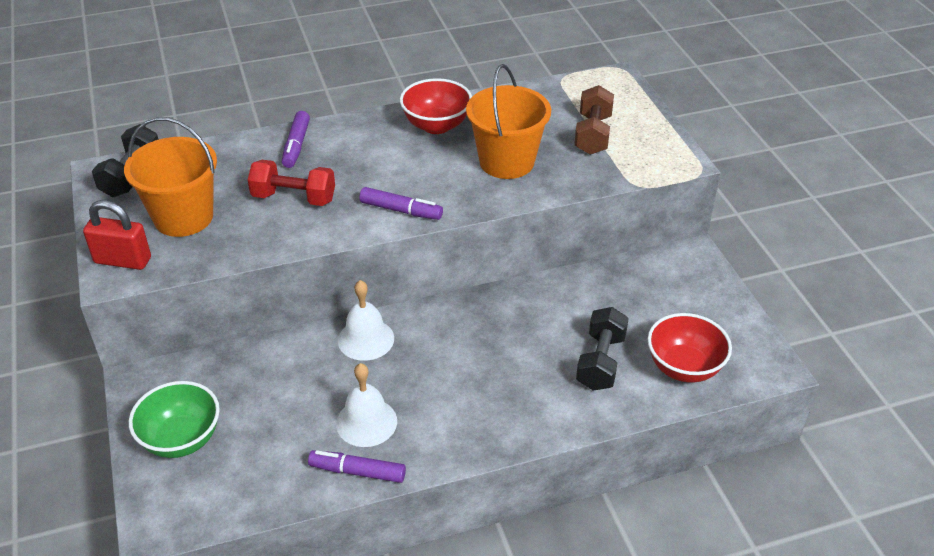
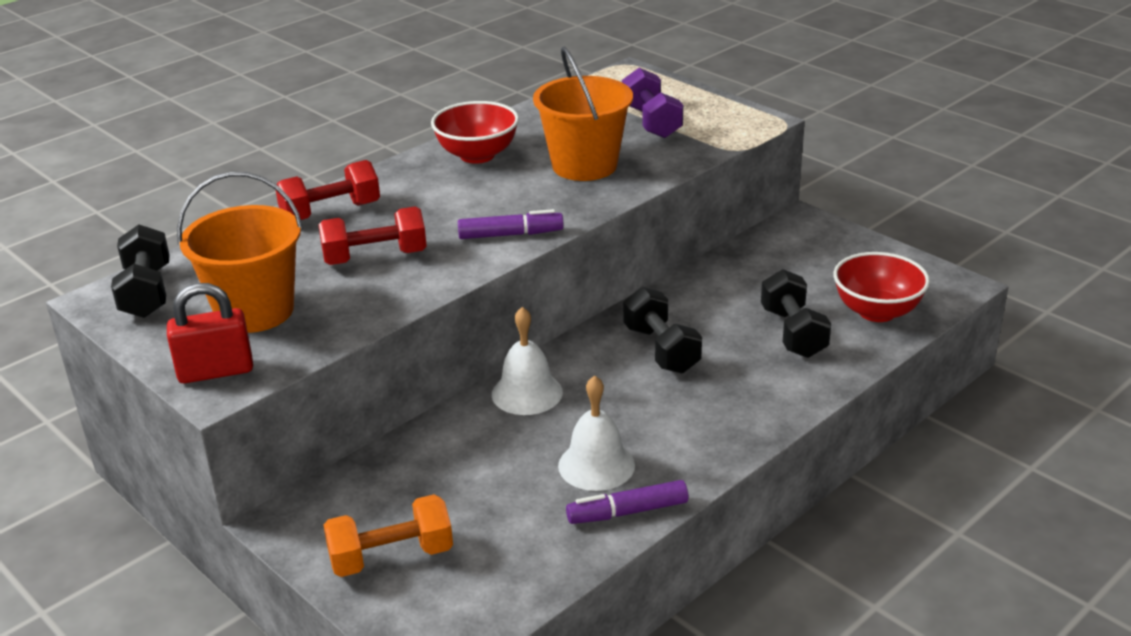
camera: 25 degrees left, 10 degrees down
(181, 439) = (391, 557): green bowl -> orange dumbbell
(296, 145) = (331, 212): purple marker -> red dumbbell
(489, 338) = (661, 349): none -> black dumbbell
(593, 135) = (651, 122): brown dumbbell -> purple dumbbell

